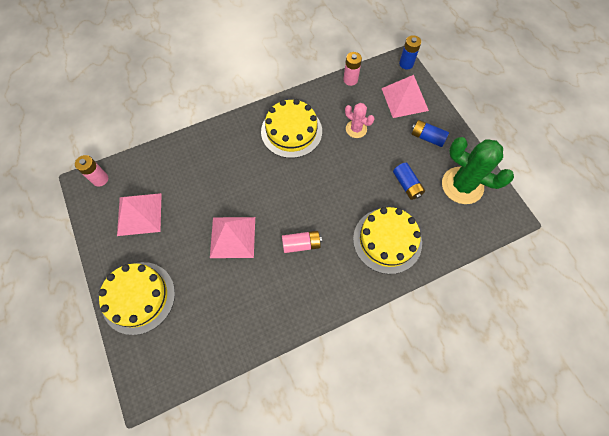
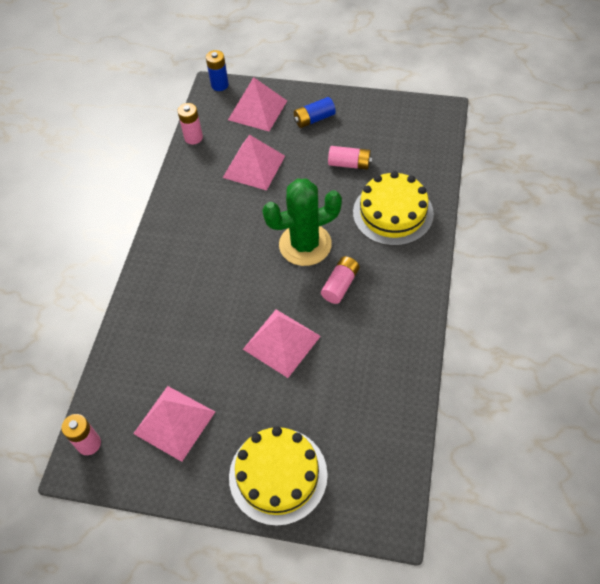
camera: 50 degrees left, 10 degrees down
(291, 131) = (205, 221): yellow cake -> none
(356, 129) = (254, 166): pink cactus -> pink pyramid
(407, 185) = (349, 164): blue battery -> pink battery
(462, 185) = (385, 125): green cactus -> green cactus (305, 245)

